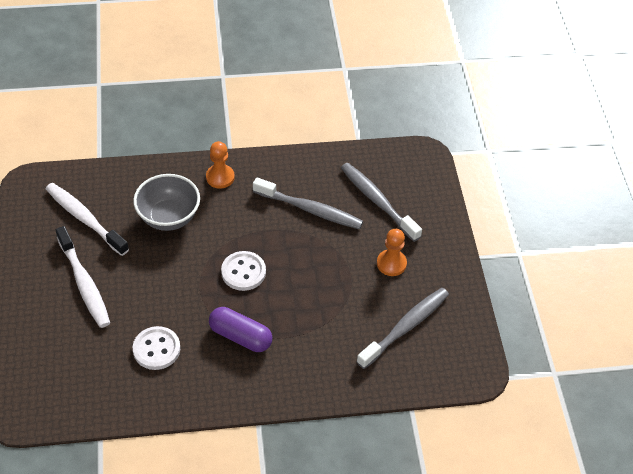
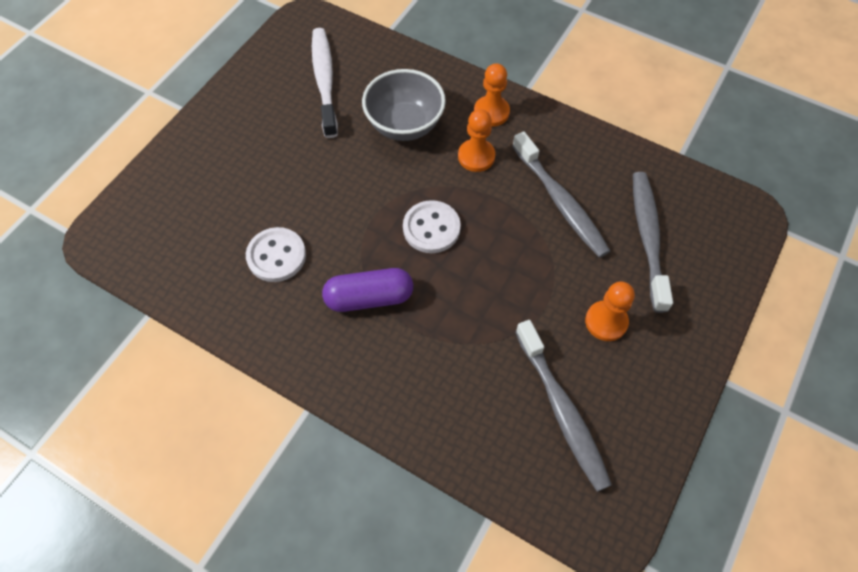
camera: 40 degrees right, 10 degrees up
(84, 283) = (269, 145): white toothbrush -> none
(234, 211) = (476, 156): none -> orange pawn
(240, 336) = (369, 298): purple capsule -> purple capsule turned 75 degrees counterclockwise
(405, 327) = (562, 410): grey toothbrush -> grey toothbrush turned 75 degrees clockwise

